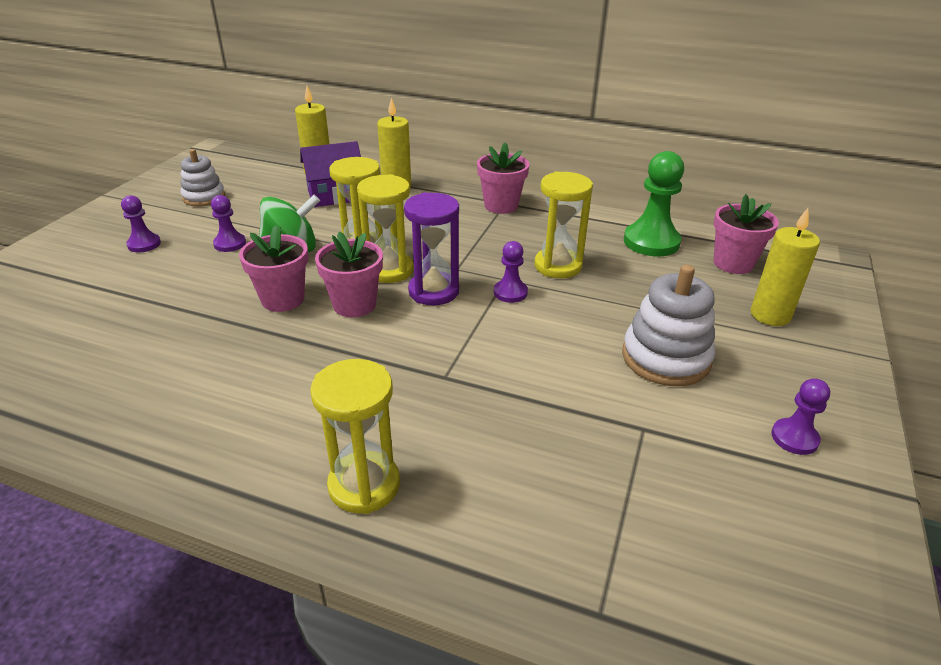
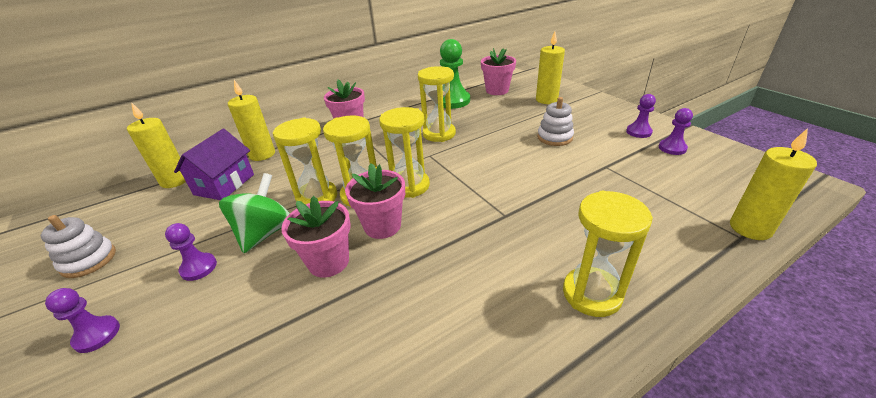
camera: 50 degrees left, 0 degrees up
(433, 291) = (410, 186): purple hourglass -> yellow hourglass
(510, 292) = (446, 159): purple pawn -> purple pawn (672, 148)
(635, 623) = (750, 228): none -> yellow candle
(665, 358) = (554, 137): white stacking toy -> white stacking toy, size x0.66

